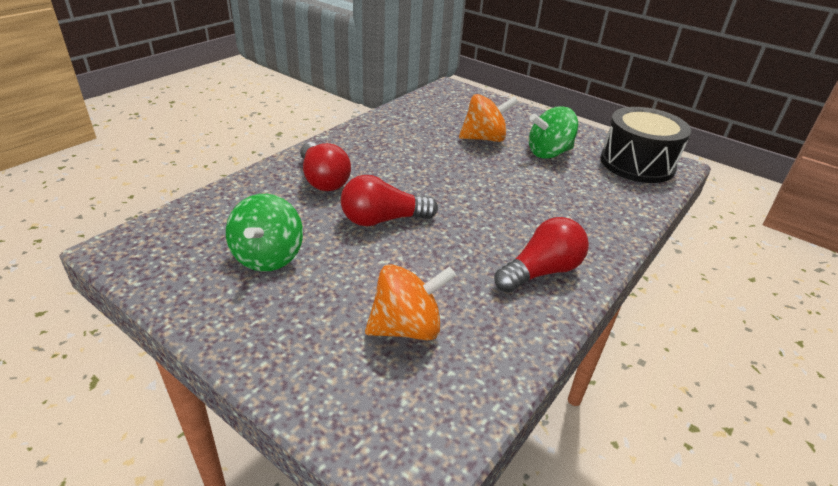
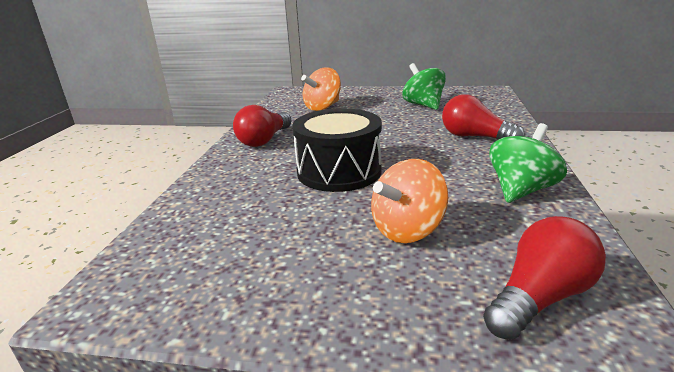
camera: 155 degrees right, 10 degrees down
(382, 220) = (393, 132): red light bulb -> red light bulb (539, 297)
(548, 153) = (306, 241): green spinning top -> green spinning top (521, 190)
(637, 163) = (164, 276): black drum -> black drum (339, 171)

